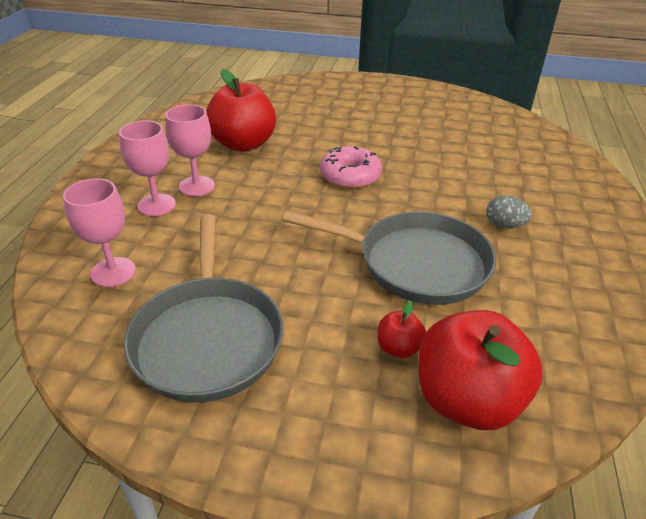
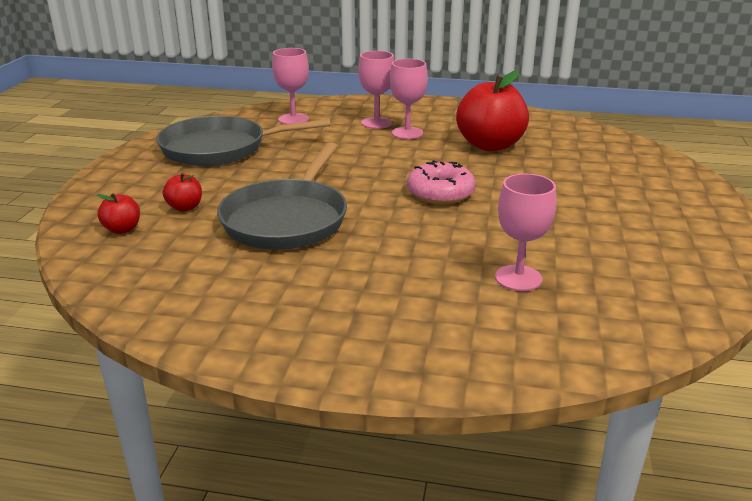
camera: 90 degrees right, 10 degrees down
(467, 400) = (122, 229): red apple -> red apple, size x0.45
(484, 156) = (518, 278): none -> pink goblet
(504, 225) = (350, 273): grey egg -> none

